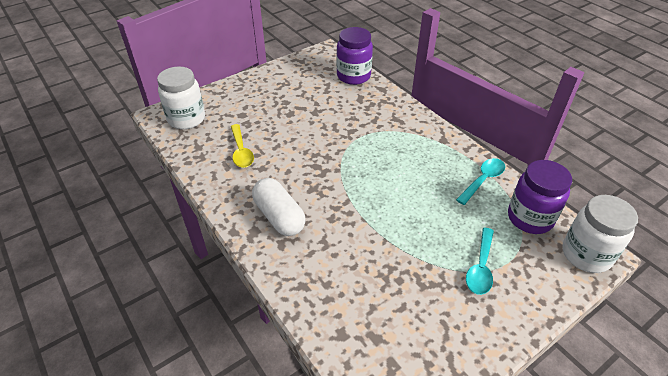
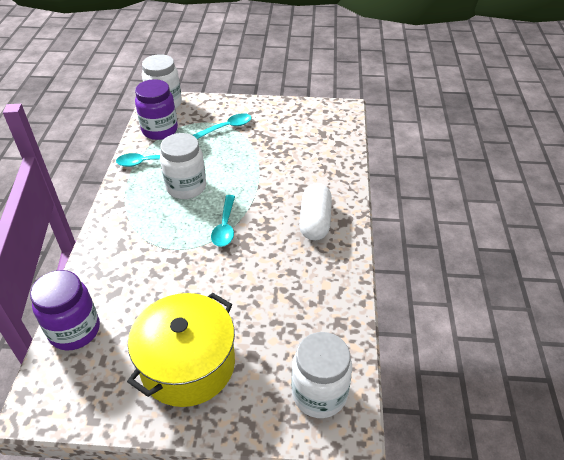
camera: 140 degrees left, 0 degrees up
(241, 151) = (294, 302): yellow spoon -> none
(274, 94) = (188, 364): none -> yellow pot
(346, 169) = (225, 227): none -> turquoise spoon
(418, 180) = (186, 187): none -> white jar

